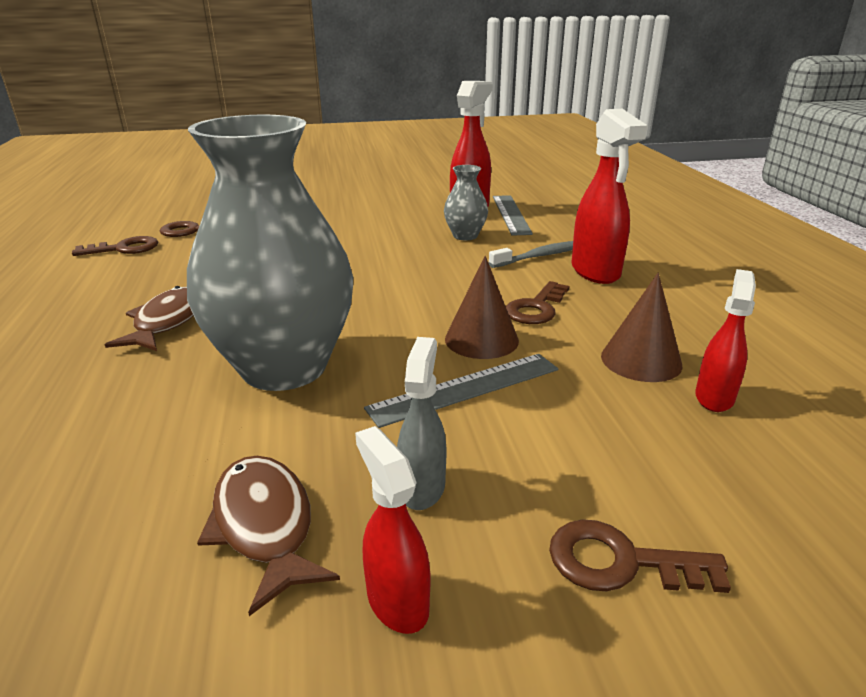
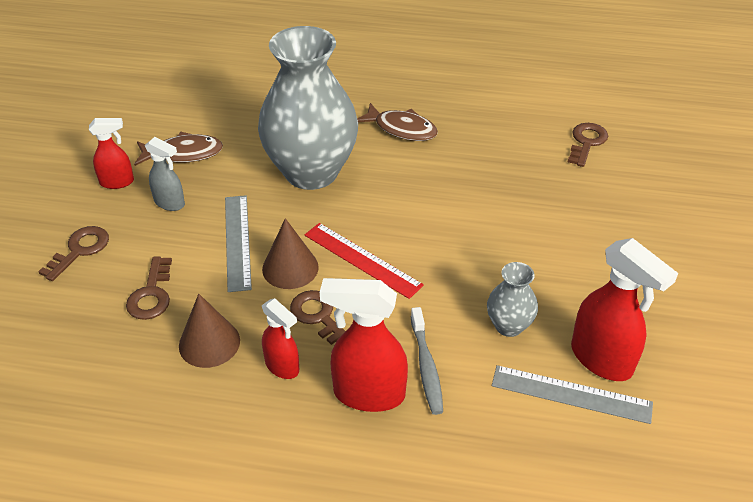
camera: 110 degrees right, 15 degrees up
(124, 249) = (554, 108): brown key -> brown key (151, 294)
(435, 302) = (362, 260): none -> red ruler
(714, 397) = (146, 357): red spray bottle -> red spray bottle (282, 366)

